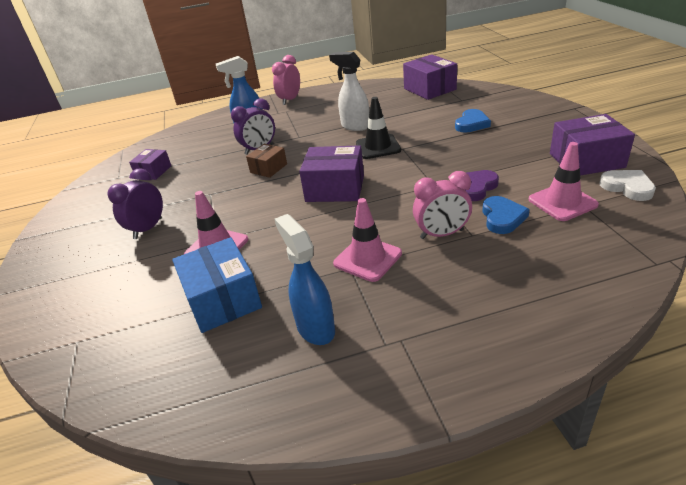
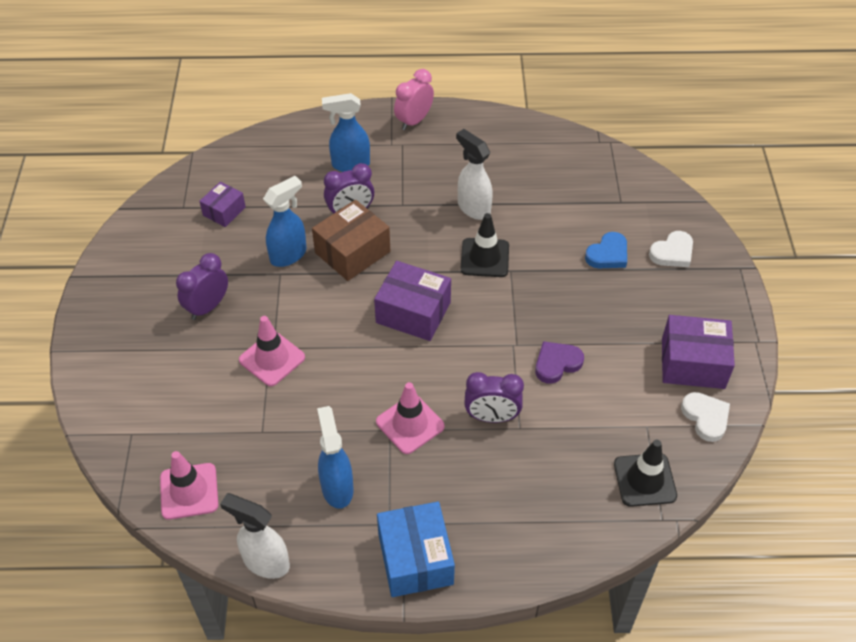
camera: 10 degrees right, 15 degrees up
(215, 182) = (289, 255): none -> blue spray bottle
(223, 299) = (265, 428): blue box -> blue box (415, 559)
(255, 424) = (265, 562): none -> white spray bottle
(268, 168) = (352, 252): brown box -> brown box, size x1.70
(429, 89) = (594, 163): purple box -> none
(441, 234) = (492, 417): pink clock -> purple clock
(502, 218) = (560, 416): blue heart -> none
(518, 112) = (672, 252): none -> white heart
(562, 202) = (629, 415): pink traffic cone -> pink traffic cone (189, 491)
(614, 240) = (644, 480): none -> black traffic cone

